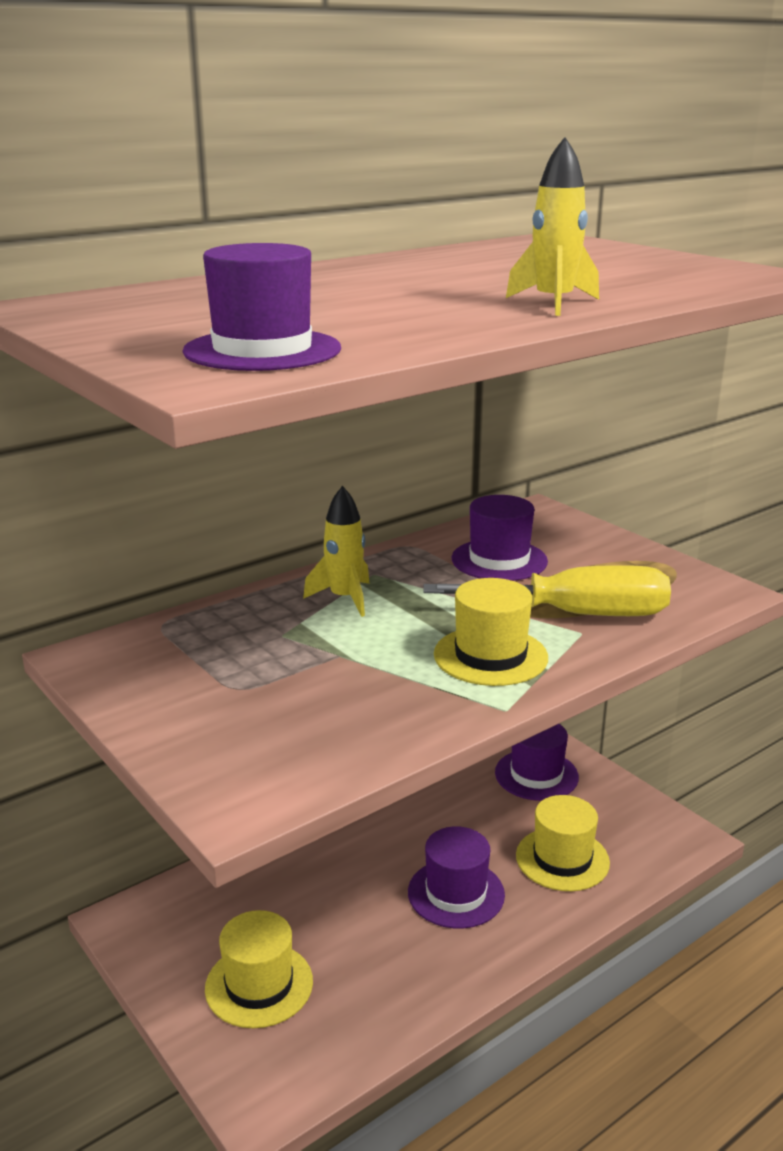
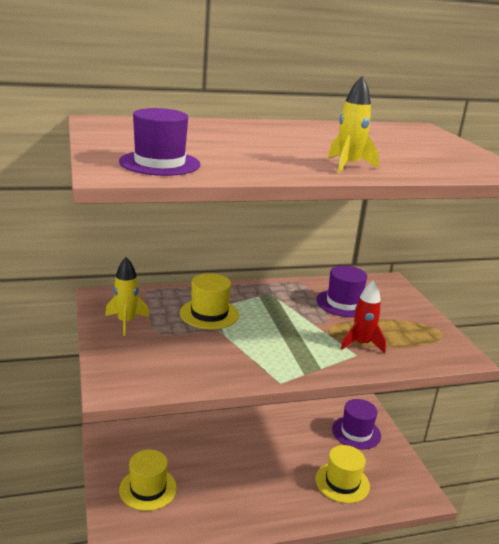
camera: 20 degrees right, 0 degrees up
(344, 598) = (244, 302): yellow rocket -> yellow rocket (126, 322)
(456, 893) = (272, 480): purple hat -> none
(490, 656) = (295, 352): yellow hat -> yellow hat (209, 314)
(576, 615) = (361, 344): yellow screwdriver -> red rocket

